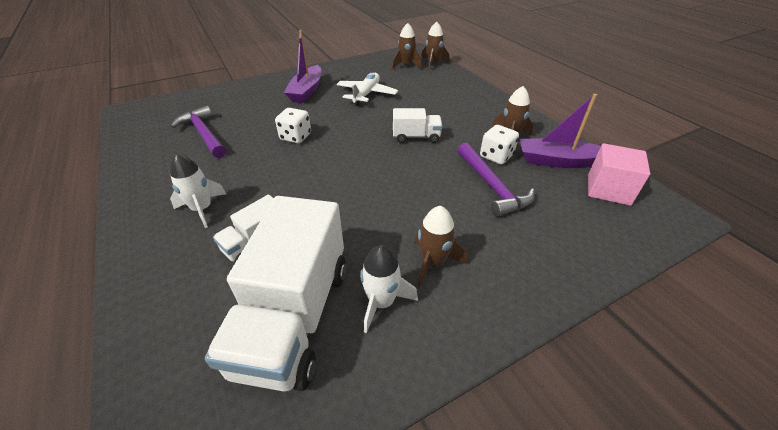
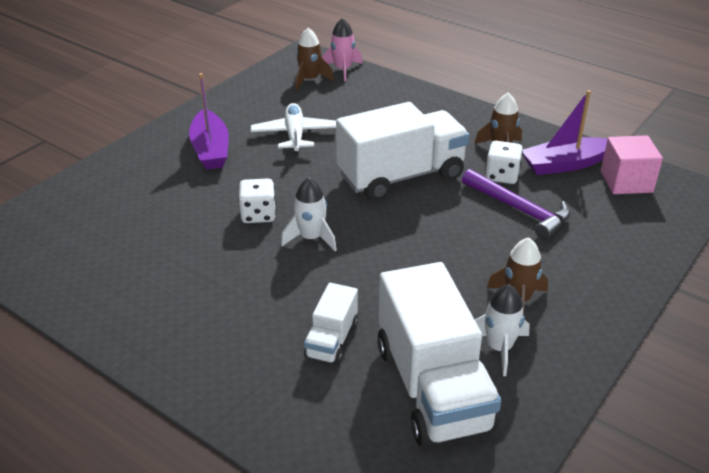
camera: 25 degrees left, 5 degrees down
(202, 209) = (233, 328): white rocket -> white rocket (311, 238)
(204, 134) = (132, 244): purple hammer -> none
(416, 137) = (401, 176): white truck -> white truck, size x2.05
(433, 63) = (342, 70): brown rocket -> pink rocket

